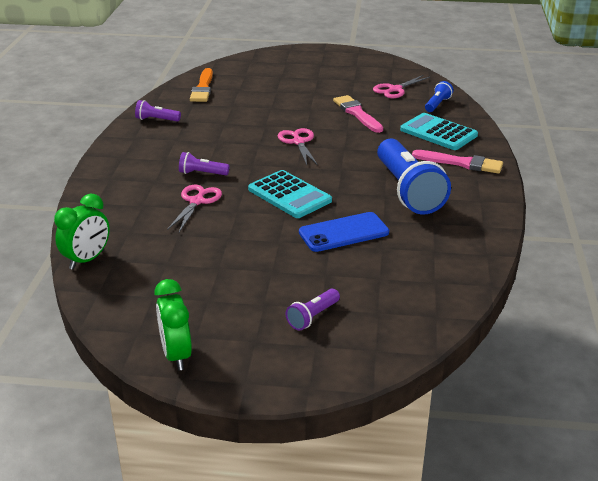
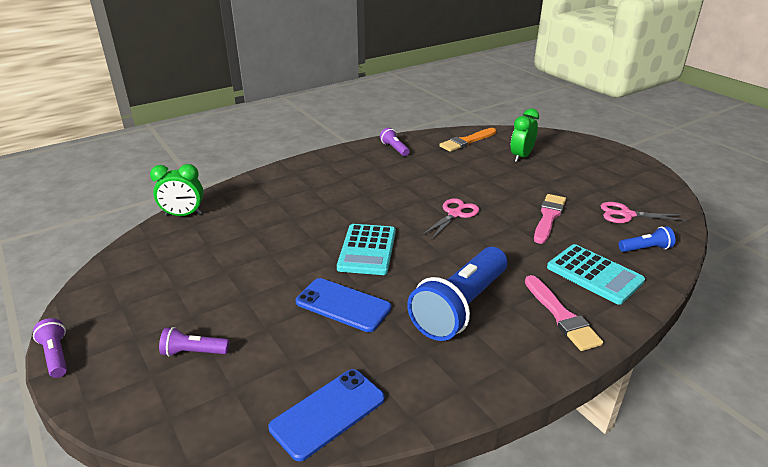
camera: 50 degrees right, 0 degrees up
(176, 355) = (90, 309): green clock -> green clock (521, 157)
(196, 201) = (305, 216): pink scissors -> none
(202, 173) = (347, 199): purple flashlight -> purple flashlight (56, 355)
(438, 132) = (594, 274): turquoise calculator -> turquoise calculator turned 135 degrees clockwise
(448, 282) = (328, 413): none -> blue phone

